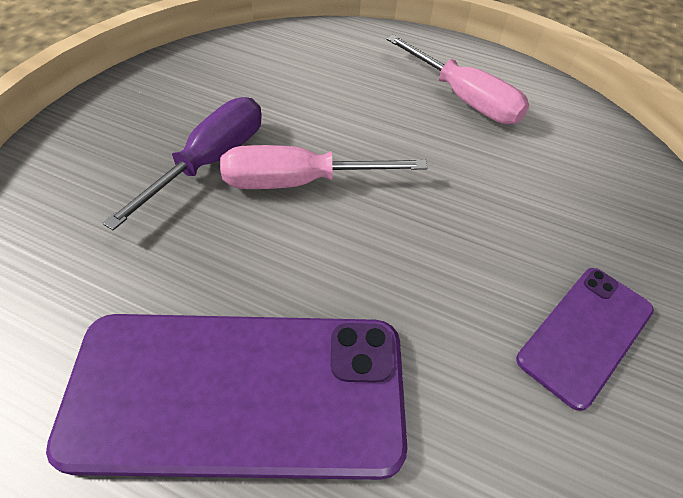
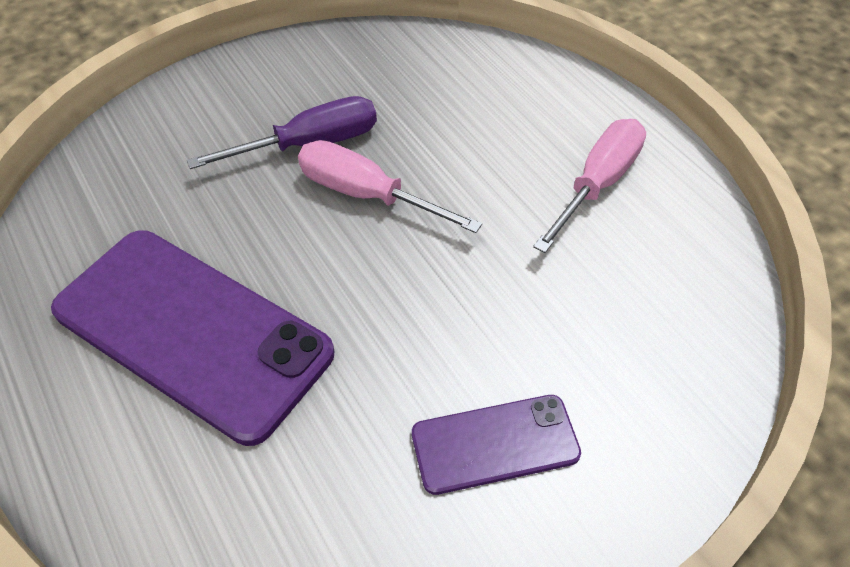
camera: 35 degrees right, 0 degrees up
(464, 99) = (597, 184): pink screwdriver -> pink screwdriver turned 135 degrees counterclockwise

